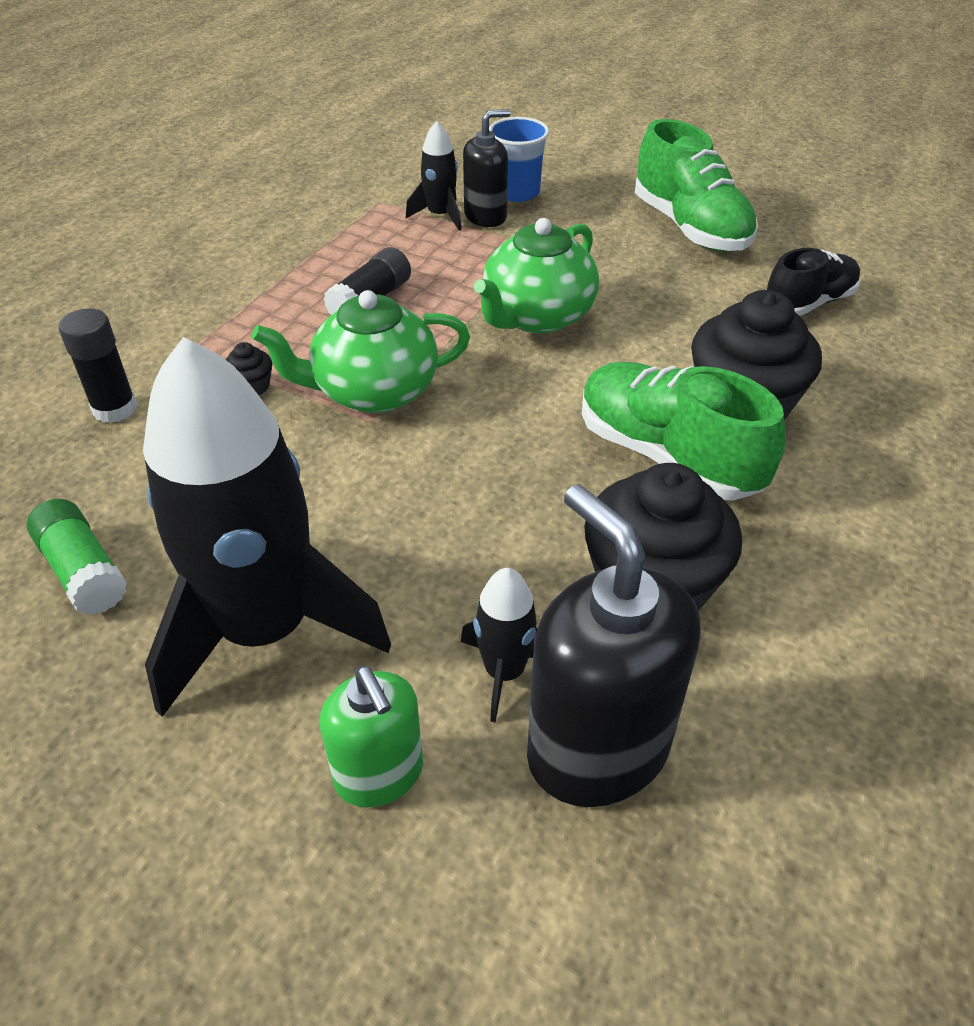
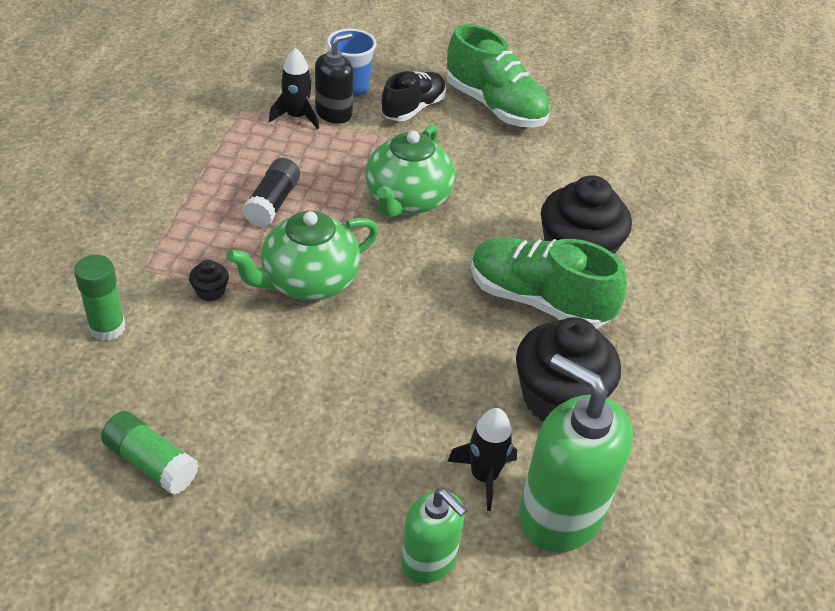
camera: 20 degrees left, 0 degrees up
(115, 409) = (107, 328): black glue stick -> green glue stick
(266, 629) = (309, 479): black rocket -> none
(597, 749) = (560, 514): black soap dispenser -> green soap dispenser
(808, 303) = (598, 163): black shoe -> black shoe (413, 108)

